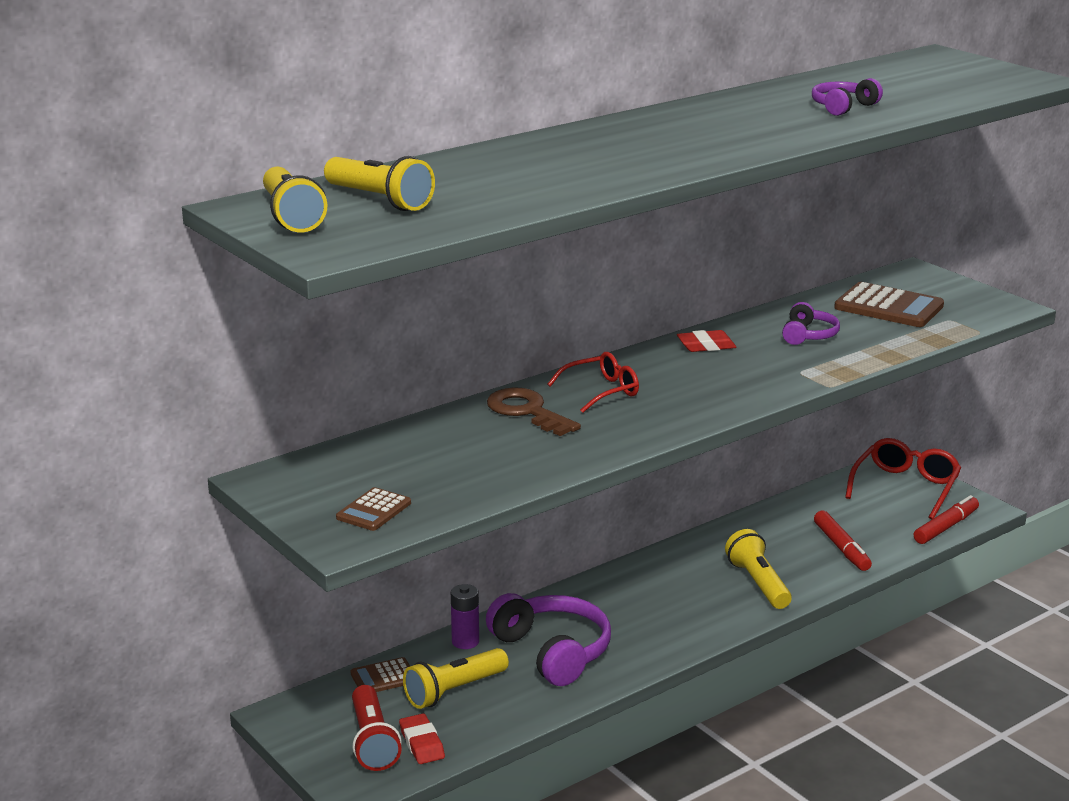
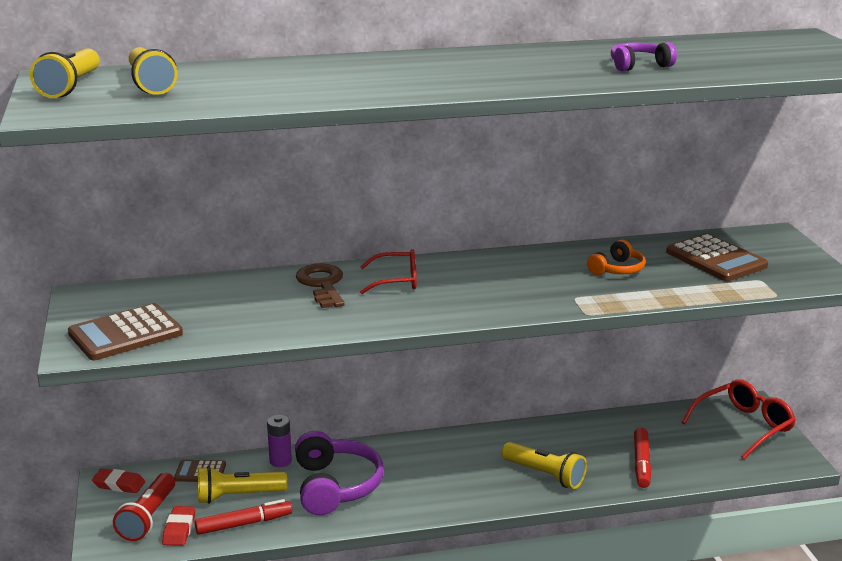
camera: 25 degrees right, 0 degrees up
(374, 510) = (125, 334): brown calculator -> brown calculator, size x1.78
(706, 346) = (521, 262): red eraser -> red eraser (119, 484)
(758, 583) = (545, 475): yellow flashlight -> yellow flashlight turned 120 degrees clockwise
(808, 335) = (617, 269): purple headphones -> orange headphones
(946, 527) = (751, 469): red marker -> red marker (244, 524)

